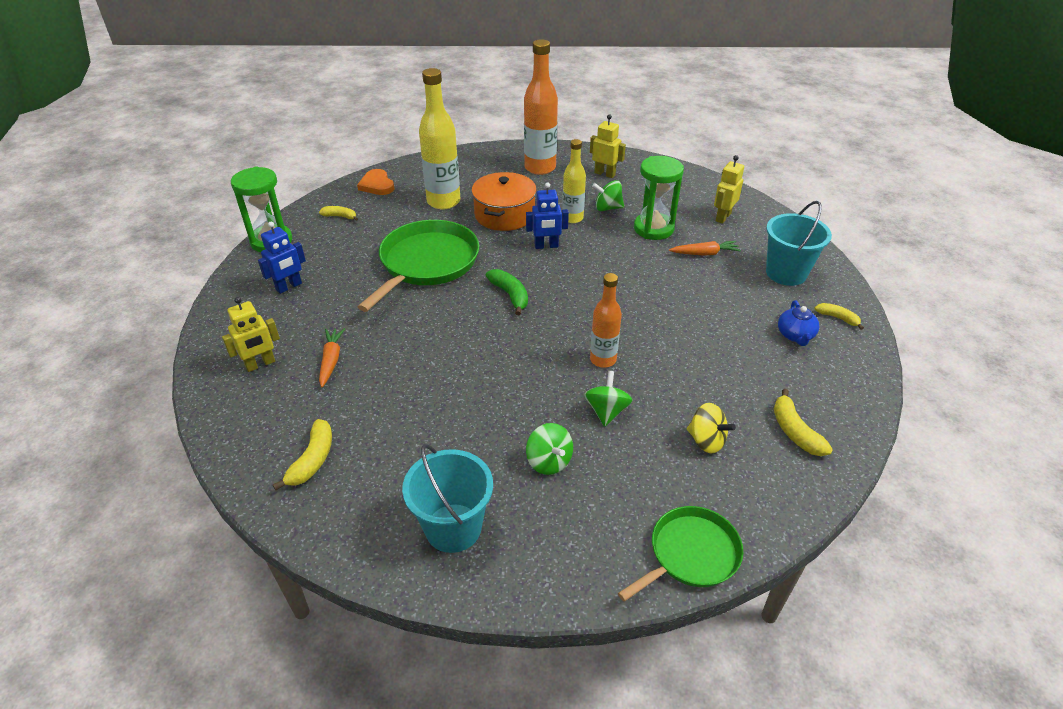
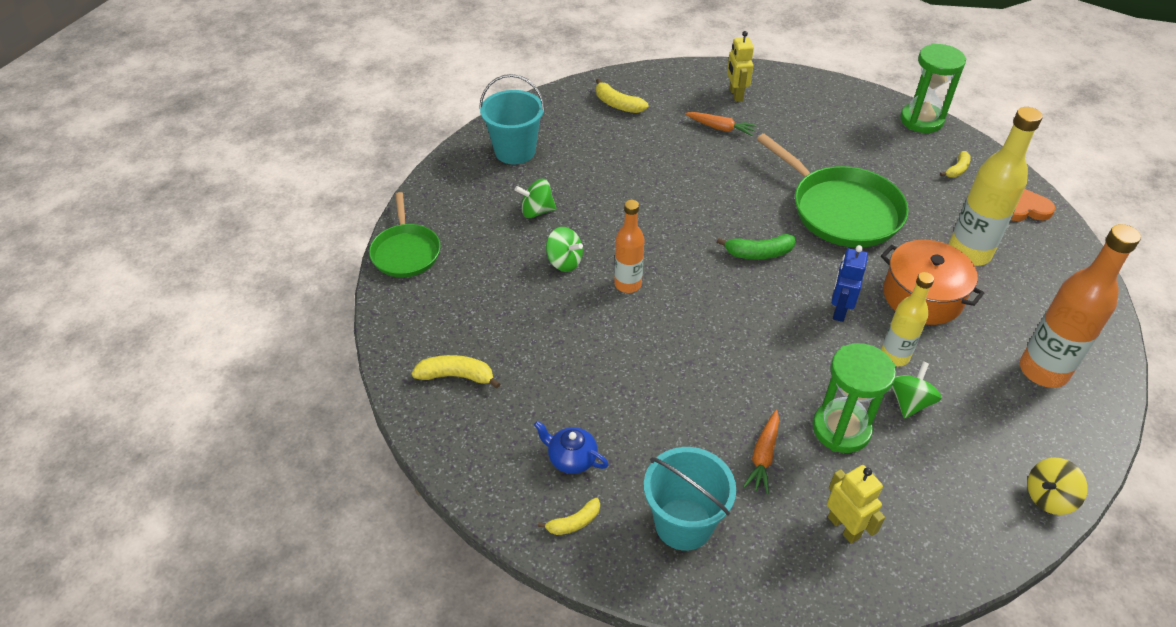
camera: 115 degrees right, 5 degrees up
(289, 287) = (837, 121): blue robot -> none
(605, 174) = (1010, 439): yellow robot -> none
(706, 441) = (490, 310): yellow spinning top -> yellow spinning top (1048, 497)

